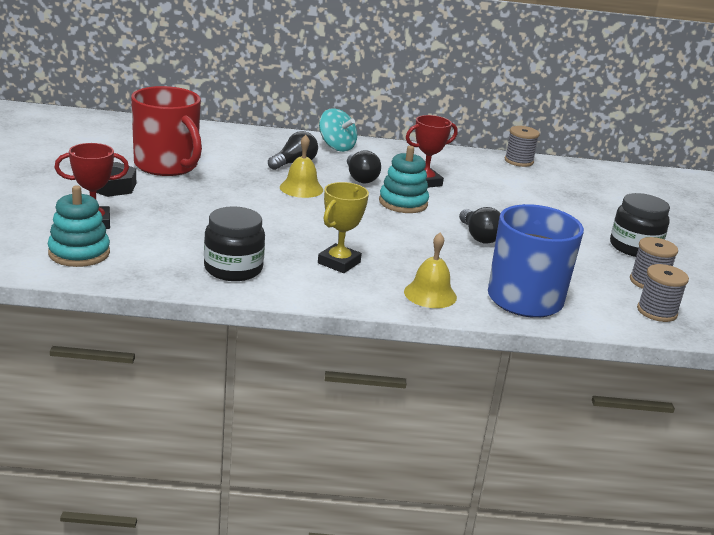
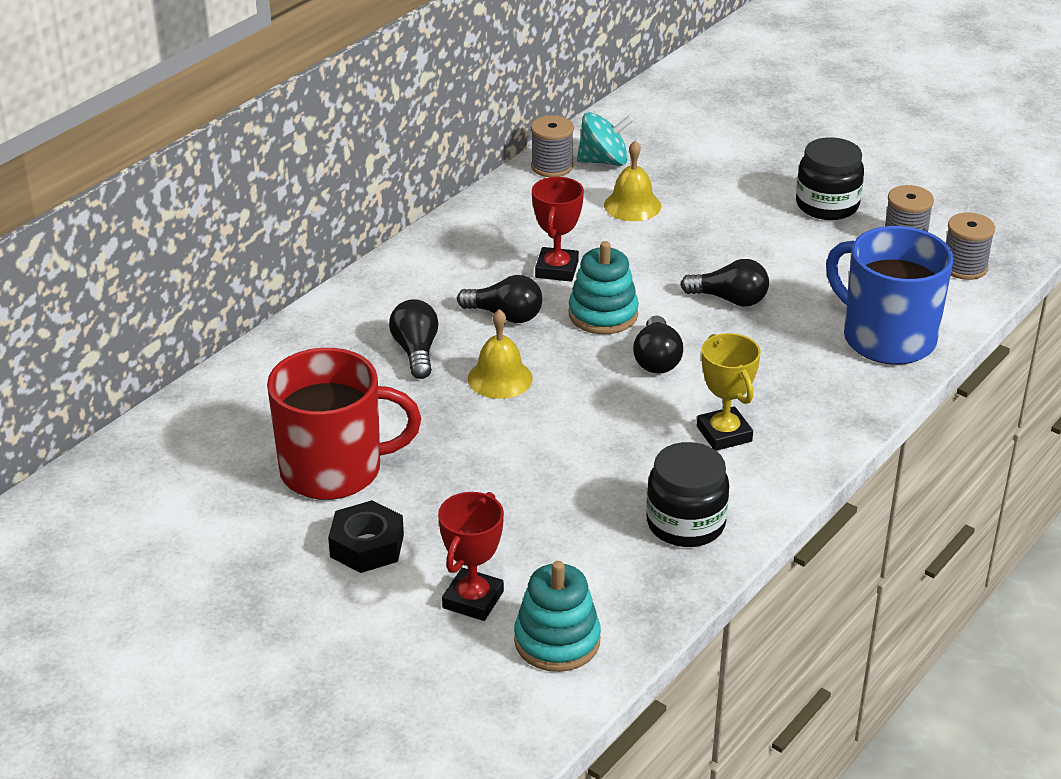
camera: 50 degrees left, 10 degrees up
(336, 147) = (389, 292): turquoise spinning top -> turquoise spinning top (604, 161)
(383, 227) = (656, 360): none -> black light bulb
(430, 294) = (838, 399): yellow bell -> yellow bell (632, 205)

